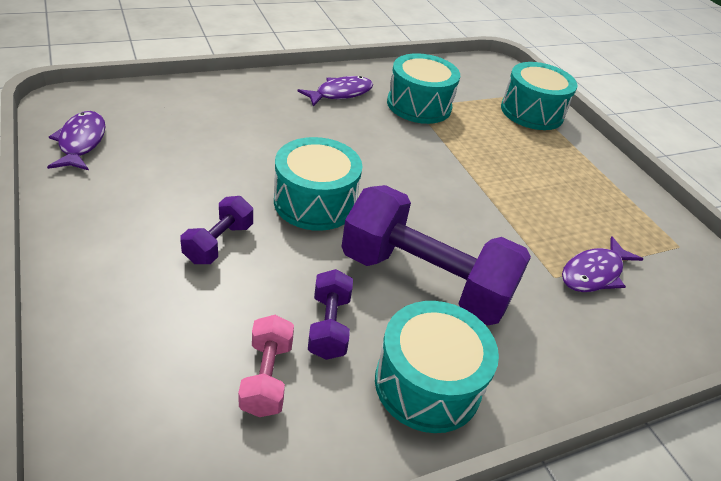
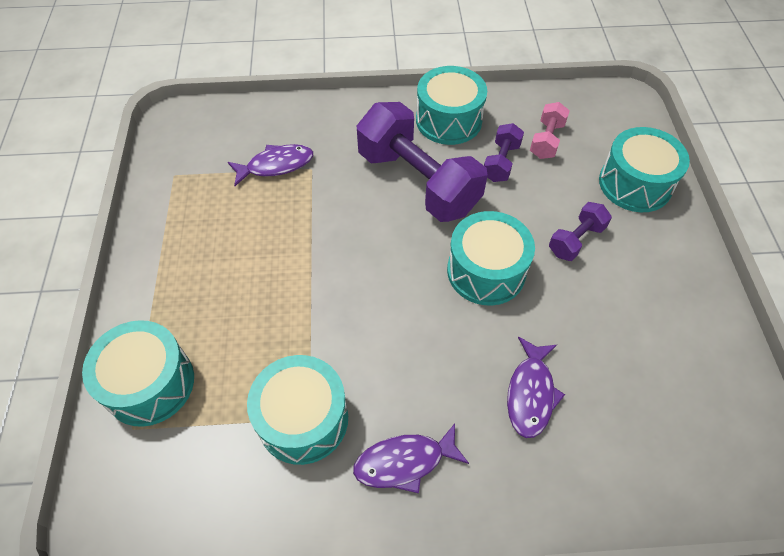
camera: 155 degrees left, 15 degrees up
(81, 142) = (727, 393): purple fish -> purple fish (531, 393)
(129, 328) = (635, 184): none -> turquoise drum

